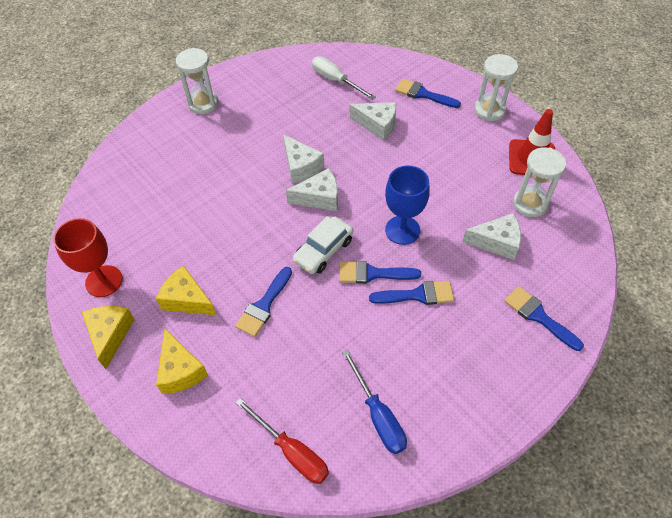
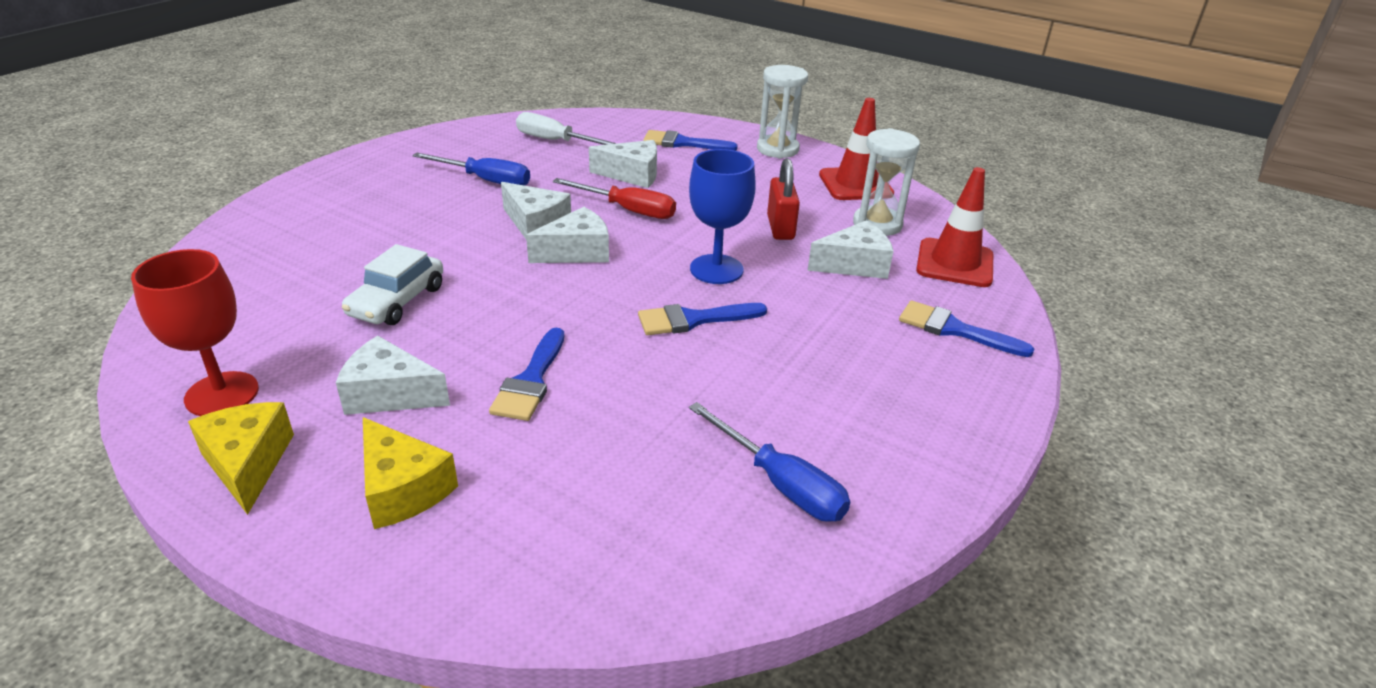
camera: 20 degrees left, 20 degrees down
(187, 299) = (389, 394): yellow cheese -> white cheese
(203, 104) = (358, 178): white hourglass -> none
(280, 117) = (486, 180): none -> blue screwdriver
(292, 451) = (652, 563): red screwdriver -> red screwdriver (628, 210)
(323, 250) = (606, 305): white car -> white car (397, 301)
(417, 295) = (772, 333): blue brush -> none
(460, 196) = (780, 228): none -> red padlock
(568, 253) = (954, 263): none -> red traffic cone

